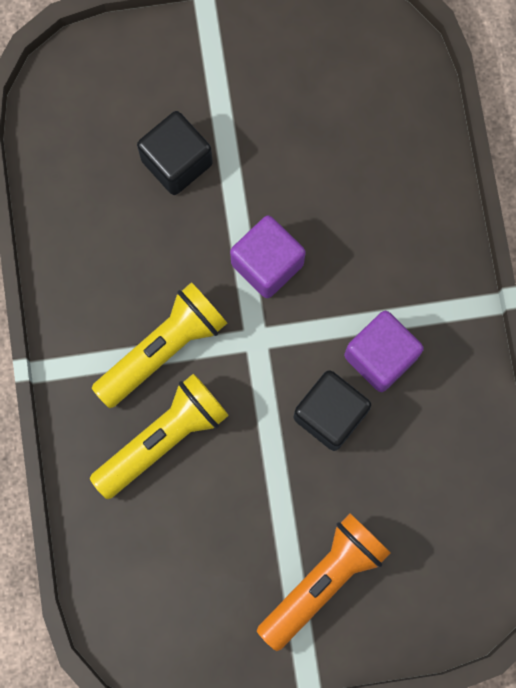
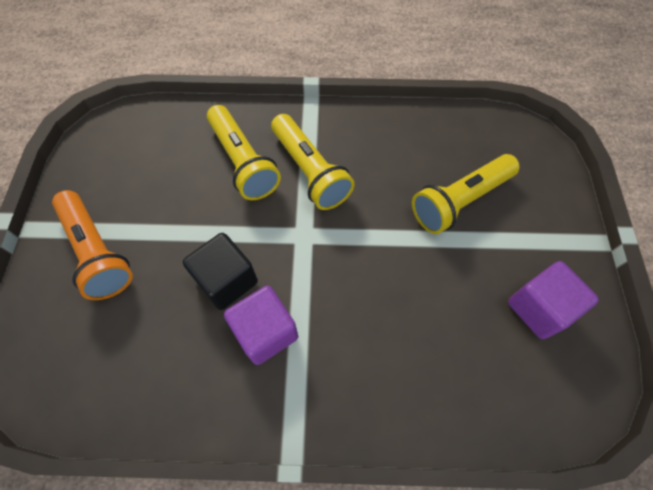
camera: 100 degrees right, 15 degrees down
(177, 162) = (460, 201): black cube -> yellow flashlight
(267, 264) = (365, 253): purple cube -> purple cube (539, 308)

